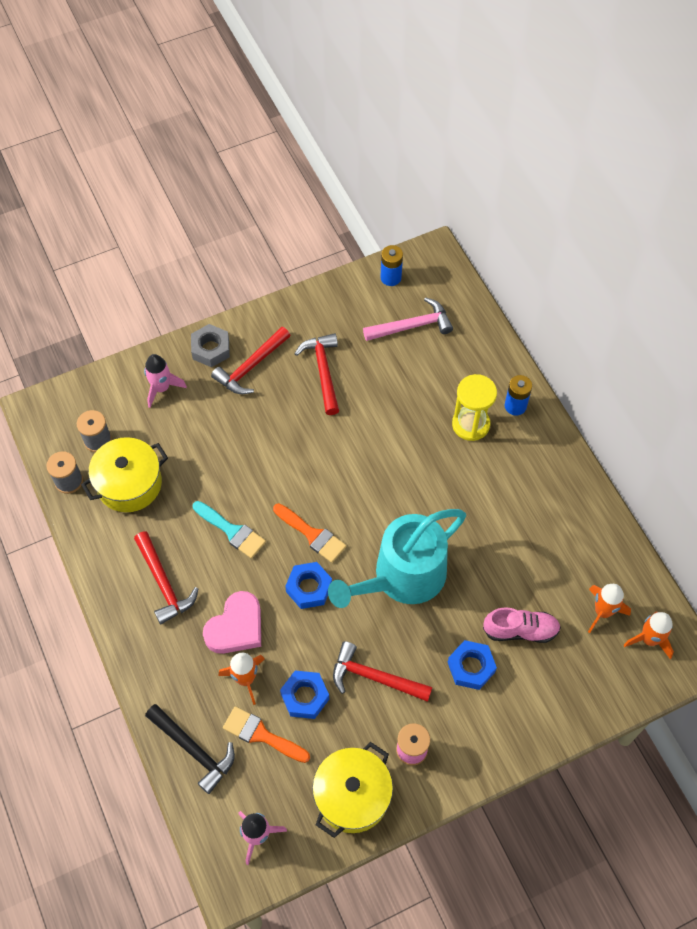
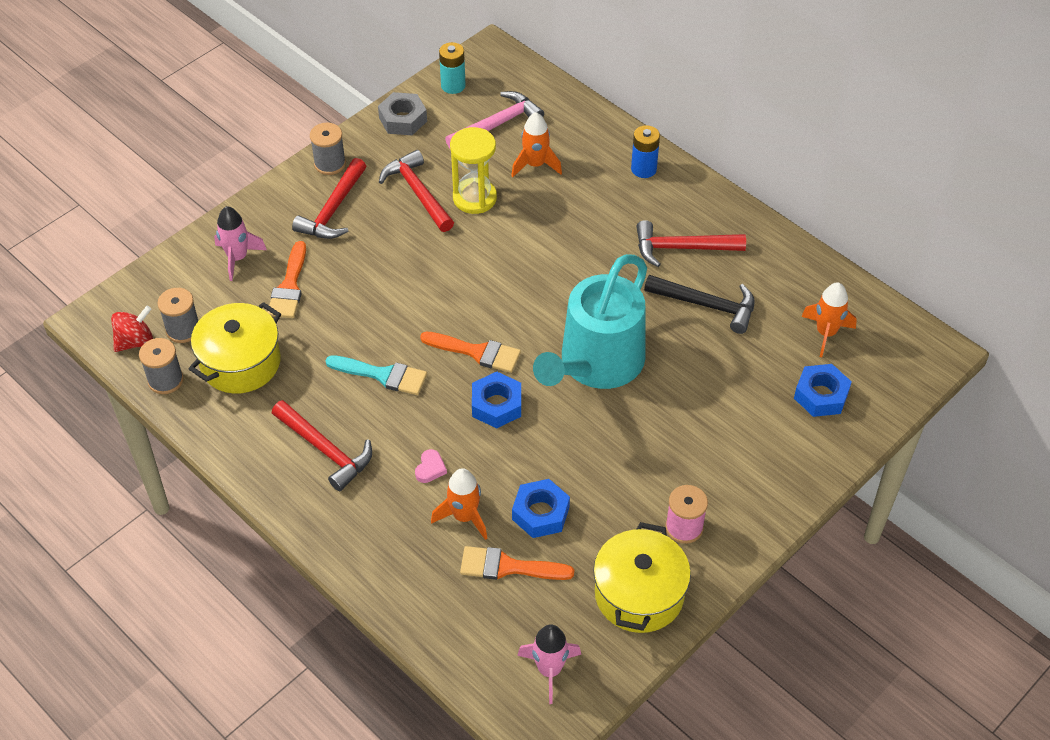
camera: 20 degrees left, 10 degrees down
(59, 439) = (135, 341): none -> red spinning top
(191, 427) = (289, 286): none -> orange brush
(193, 750) = (436, 607): black hammer -> black hammer (707, 305)
(211, 349) = (279, 205): grey nut -> grey nut (403, 119)
(236, 627) = (430, 468): pink heart -> pink heart, size x0.44
(264, 323) = (330, 164): none -> grey spool
(374, 677) = (610, 470): red hammer -> red hammer (682, 248)
(390, 277) = (453, 85): blue battery -> turquoise battery
(470, 424) = (604, 199): yellow hourglass -> yellow hourglass (474, 198)
(471, 667) = (711, 427): blue nut -> blue nut (821, 395)
(520, 630) = (748, 376): pink shoe -> none
(649, 639) = (886, 344): orange rocket -> orange rocket (535, 165)

